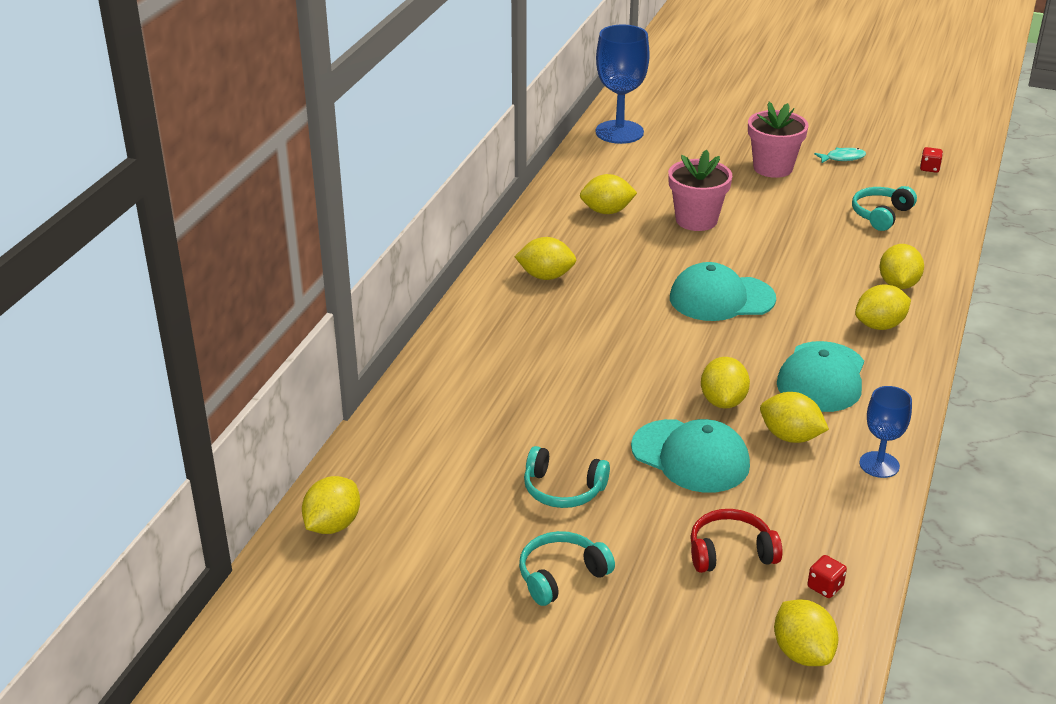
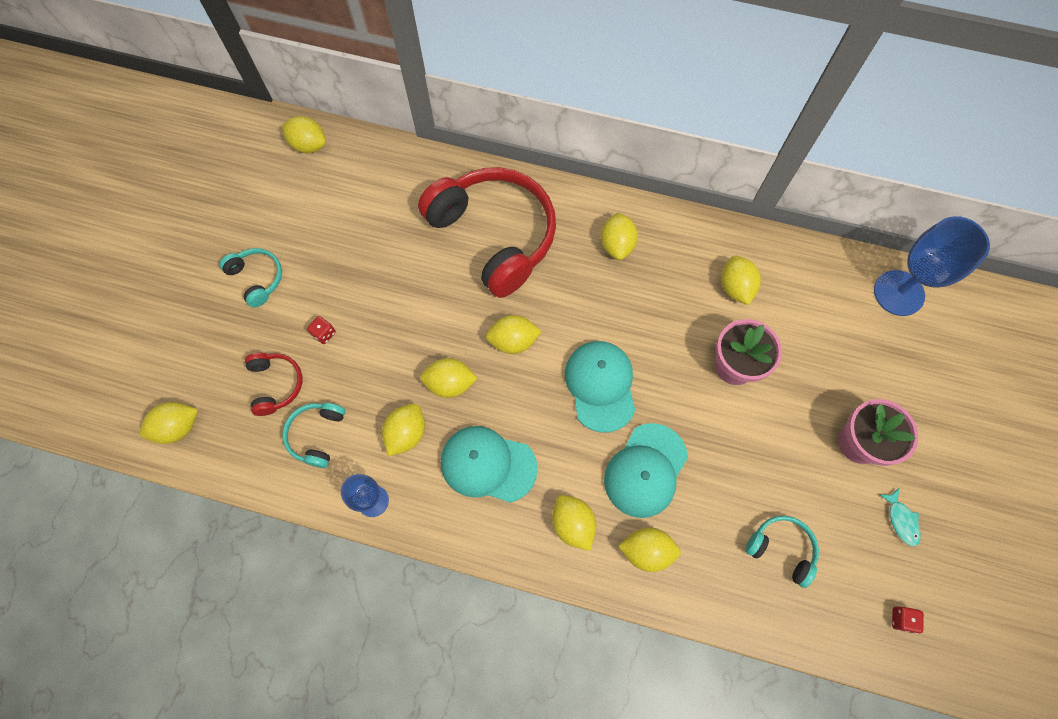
camera: 85 degrees right, 35 degrees up
(520, 360) = (494, 236): none -> red headphones
(563, 489) = (343, 274): turquoise headphones -> turquoise headphones (317, 435)
(667, 353) = (513, 341): none -> yellow lemon
(690, 456) = (380, 359): turquoise cap -> turquoise cap (645, 470)
(825, 587) = (238, 447): red dice -> red dice (324, 334)

